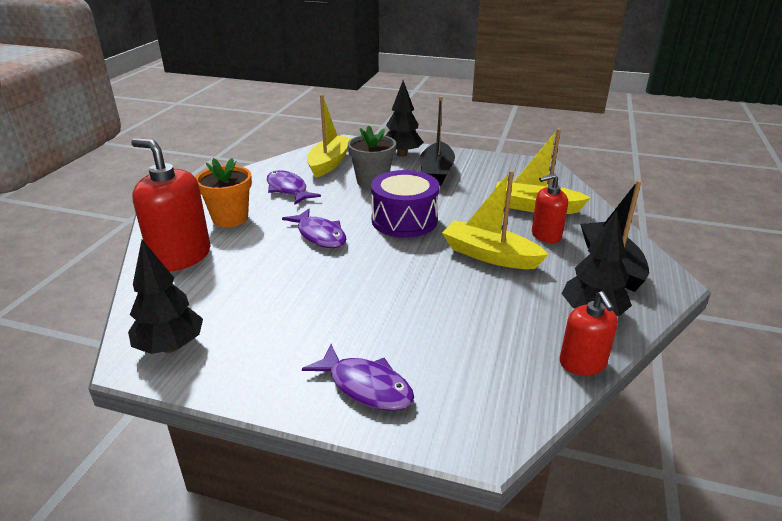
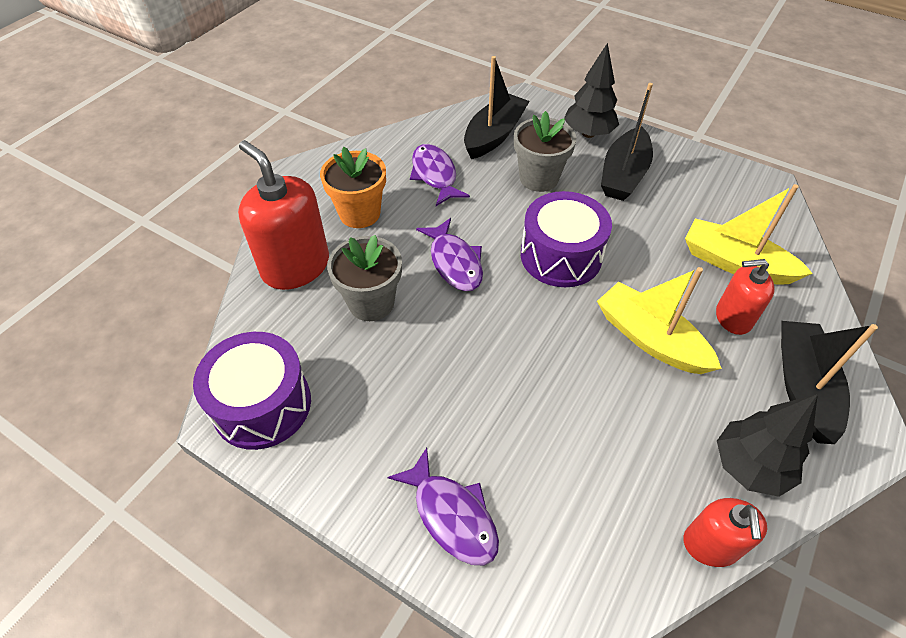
camera: 15 degrees right, 20 degrees up
(170, 347) = (262, 404): black tree -> purple drum
(255, 268) = (371, 303): none -> grey flower pot
(329, 163) = (494, 135): yellow boat -> black boat

